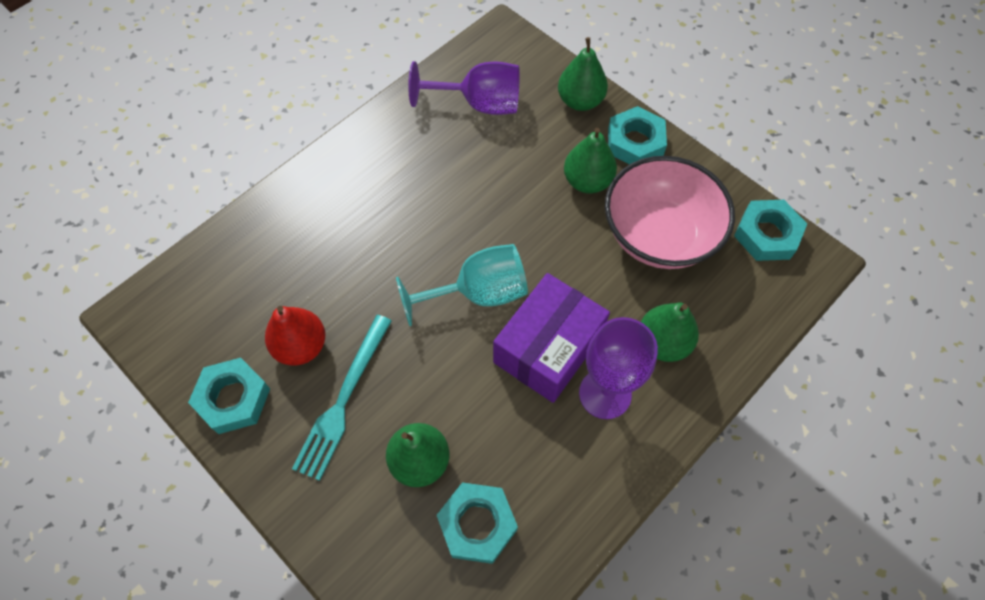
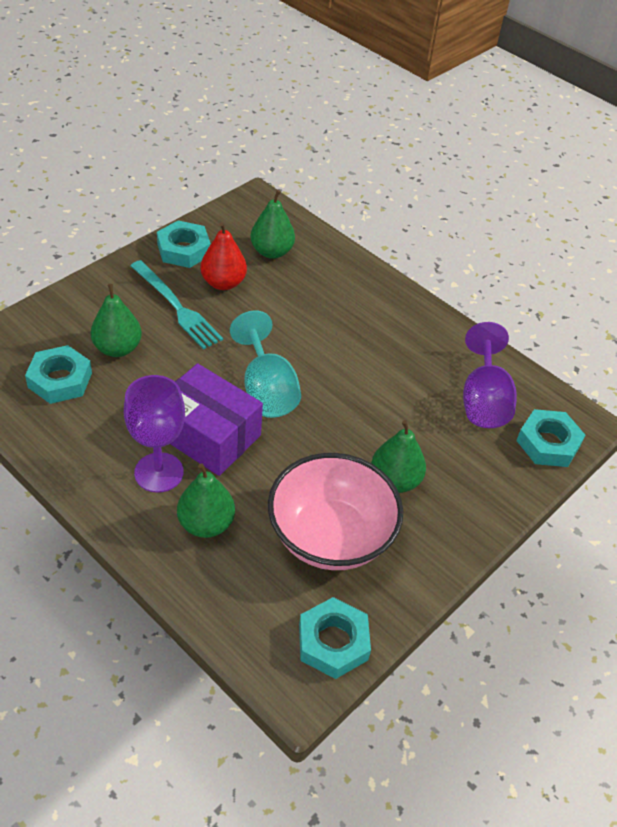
camera: 85 degrees right, 15 degrees down
(344, 399) = (176, 306): turquoise fork -> turquoise fork turned 150 degrees counterclockwise
(580, 101) = (501, 484): green pear -> green pear (271, 252)
(635, 142) = (451, 529): turquoise nut -> turquoise nut (548, 443)

